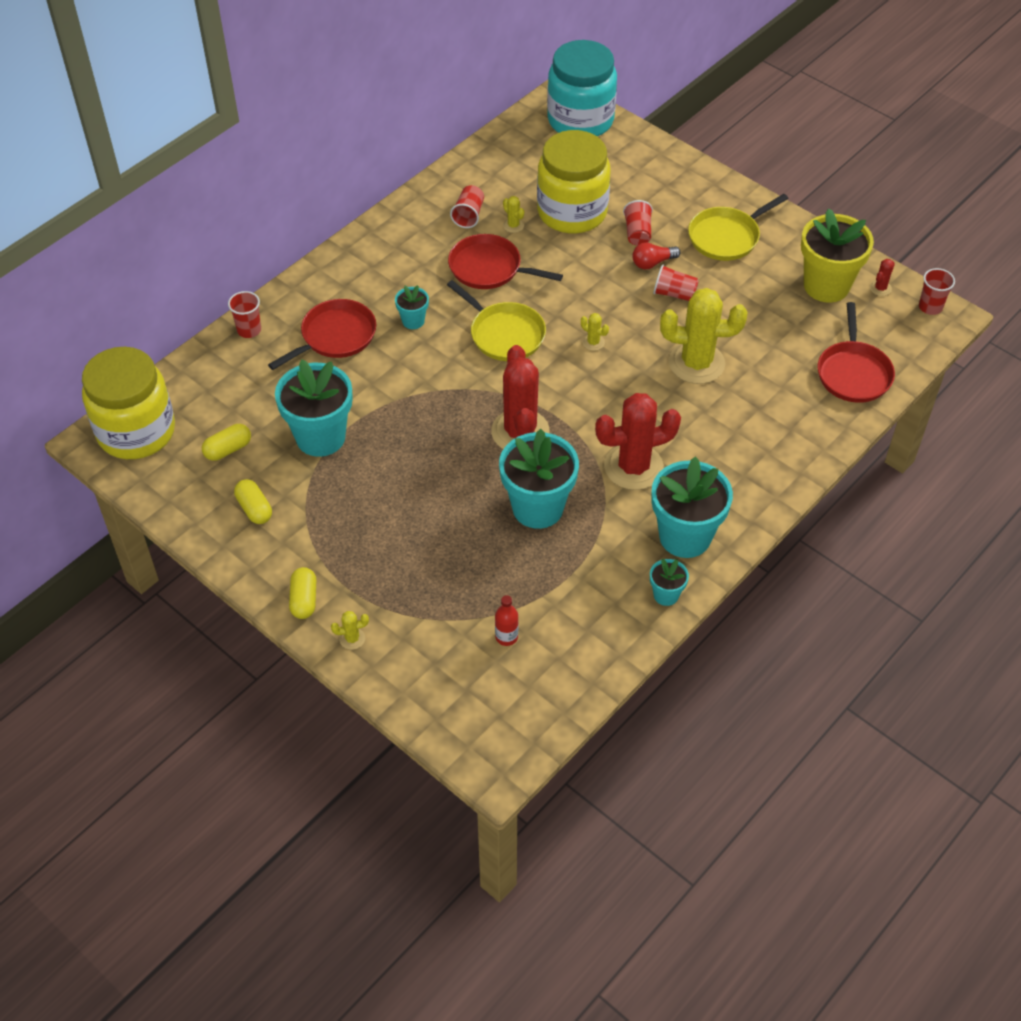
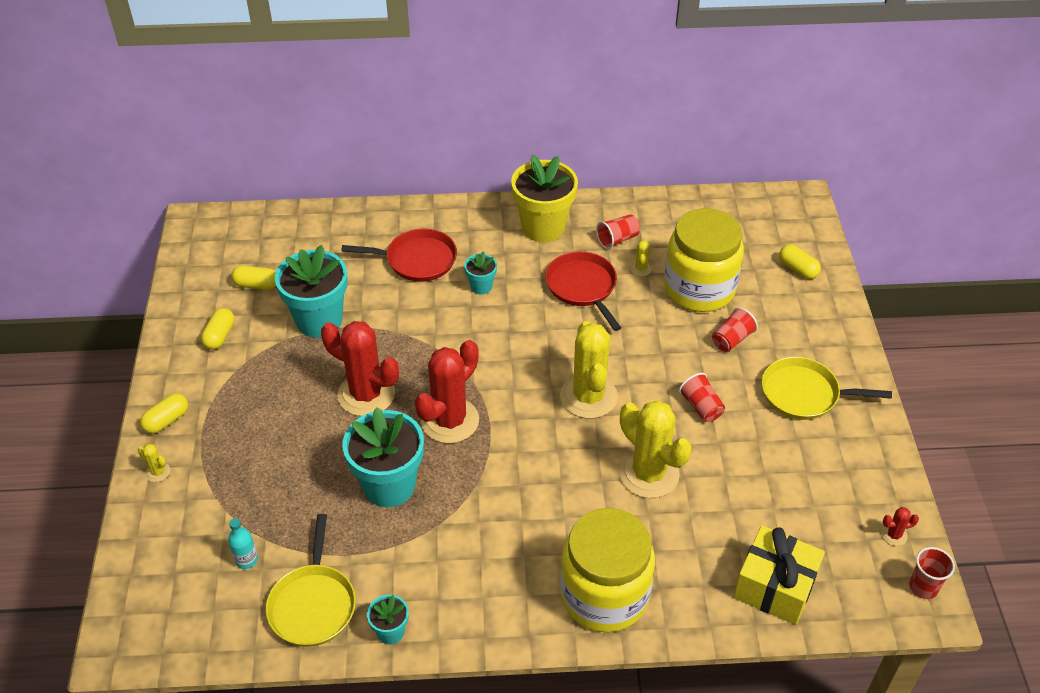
camera: 45 degrees right, 5 degrees down
(136, 431) = (223, 233): yellow jar -> yellow jar (604, 595)
(249, 330) = (370, 217): red cup -> none
(504, 334) = (531, 342): yellow pan -> yellow pan (313, 604)
(506, 637) = (246, 560): red bottle -> turquoise bottle
(580, 120) = (795, 225): turquoise jar -> none
(593, 342) = (588, 396): yellow cactus -> yellow cactus, size x2.47
(620, 152) = (798, 269): none -> yellow capsule
(633, 467) = (495, 513): red cactus -> red cactus (366, 394)
(652, 263) = (714, 371): red light bulb -> none
(685, 536) = (463, 600): turquoise flower pot -> none
(826, 286) = (844, 496): yellow flower pot -> yellow flower pot (543, 227)
(853, 373) = (774, 587): red pan -> yellow gift

